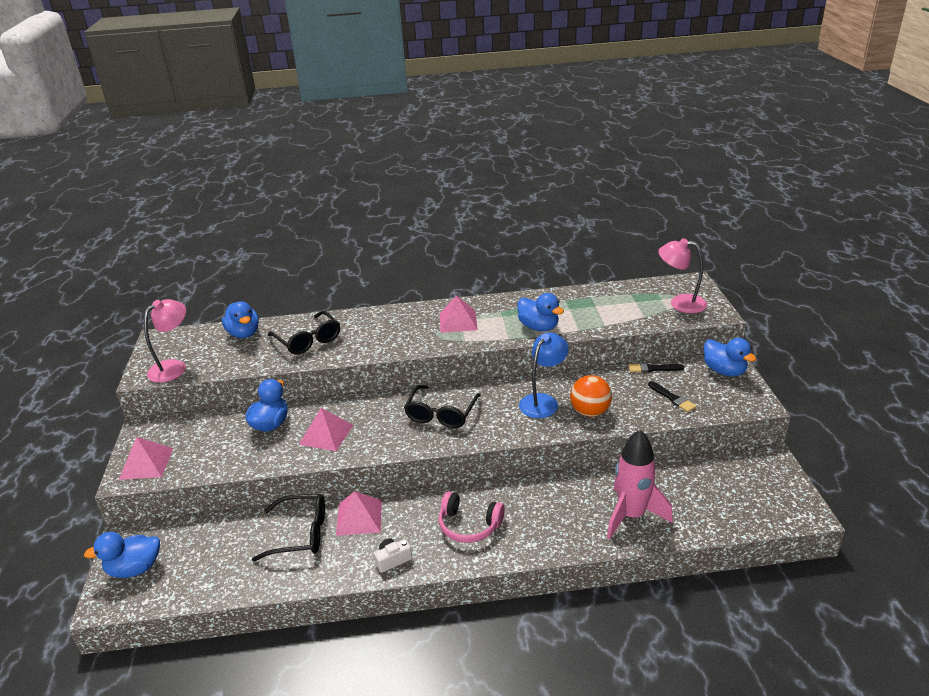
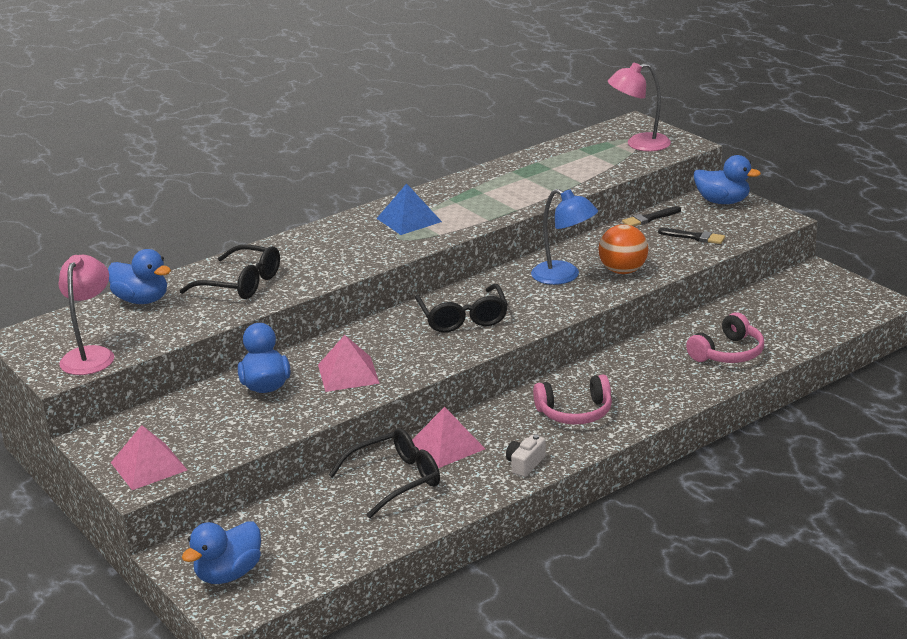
camera: 30 degrees left, 5 degrees down
(458, 321) = (409, 220): pink pyramid -> blue pyramid
(538, 327) = (510, 202): blue duck -> none
(543, 401) = (564, 276): blue lamp -> blue lamp turned 120 degrees clockwise
(631, 515) = (728, 353): pink rocket -> pink headphones

